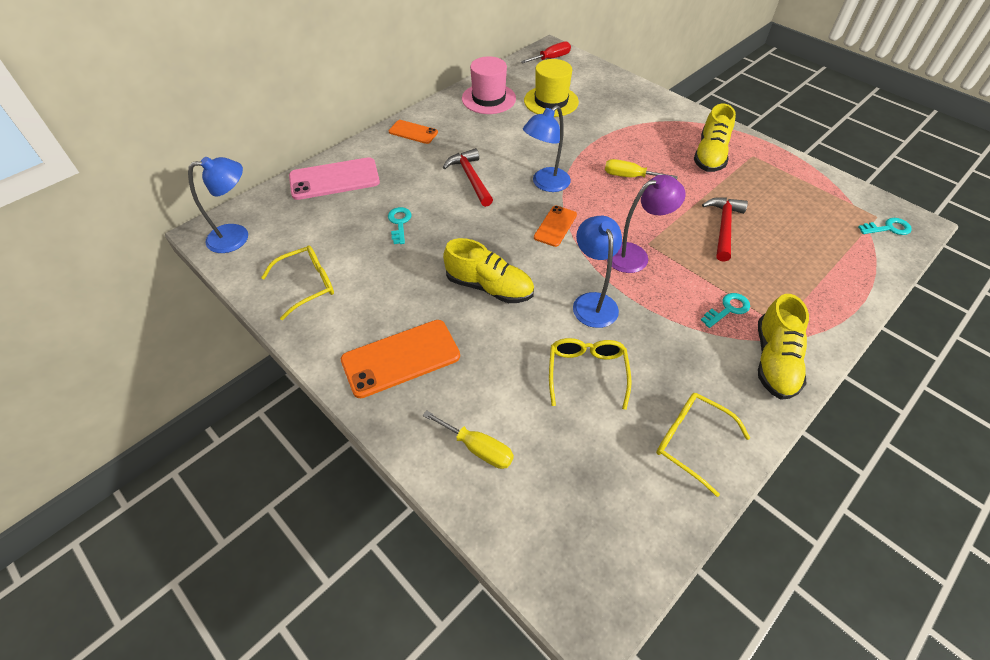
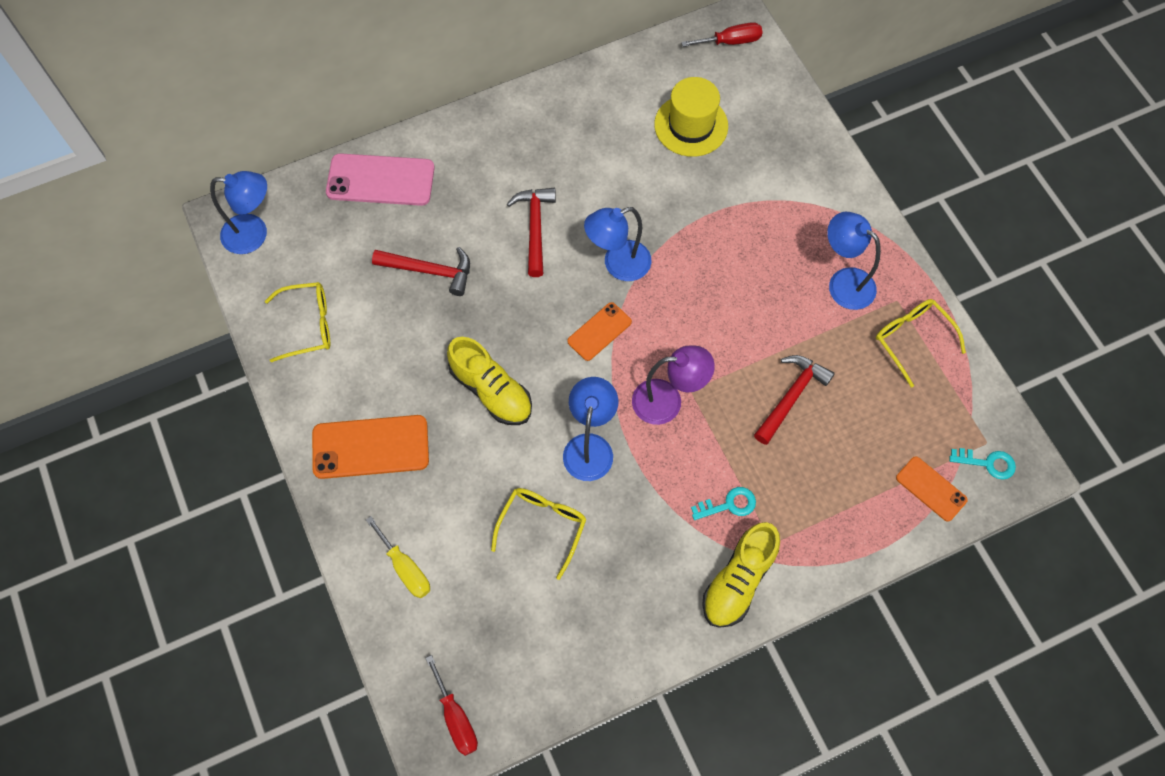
camera: 20 degrees right, 15 degrees up
(399, 223) = (430, 271): turquoise key -> red hammer
(413, 132) = (497, 129): orange phone -> orange phone (931, 489)
(488, 99) = (613, 96): pink hat -> none
(596, 574) = (456, 717): none -> red screwdriver
(630, 176) = (724, 285): yellow screwdriver -> none
(691, 442) = (604, 633): yellow glasses -> yellow glasses (912, 340)
(710, 155) = (843, 282): yellow shoe -> blue lamp

